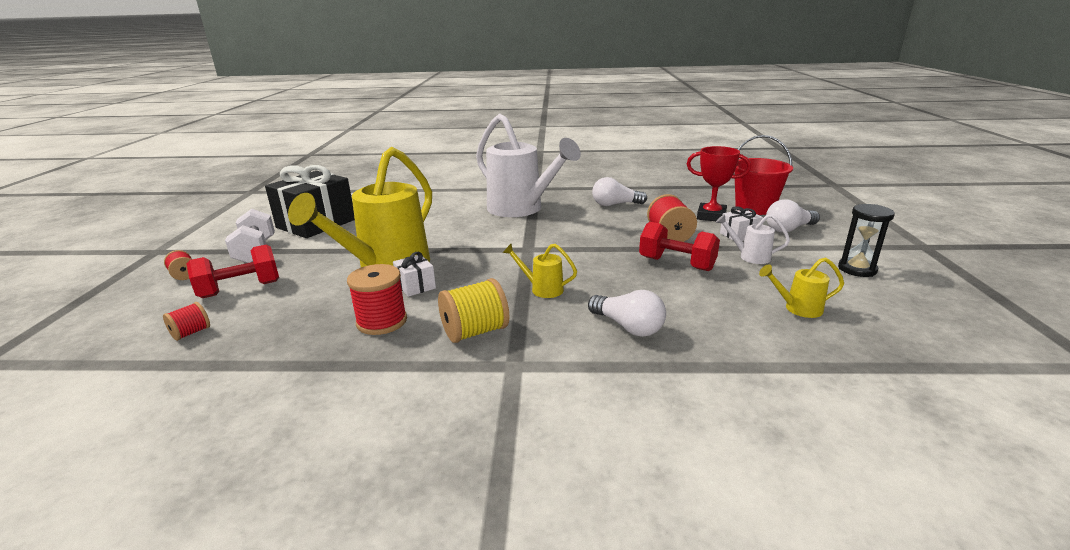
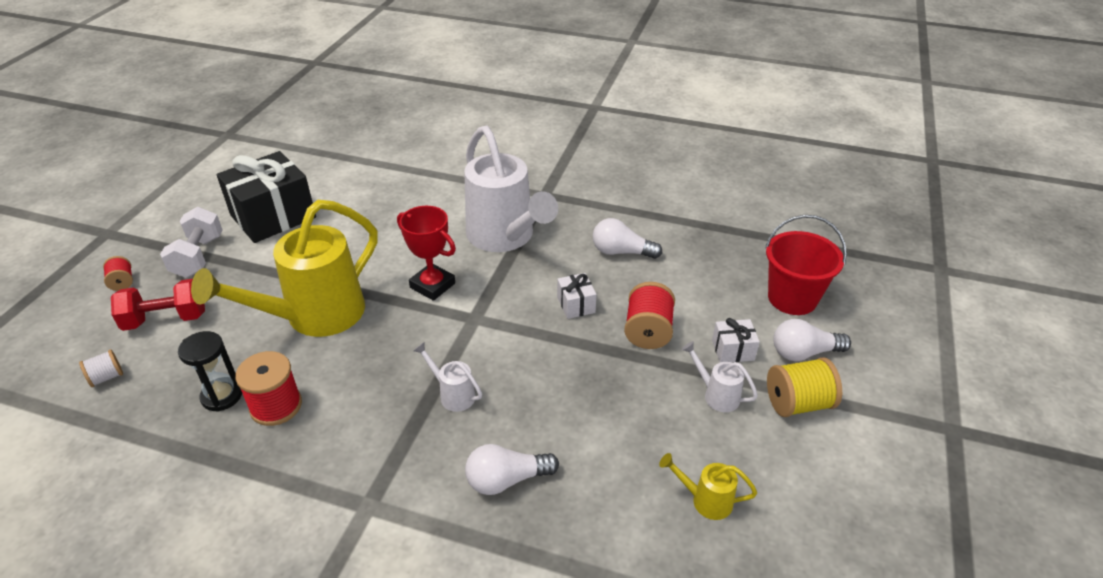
camera: 15 degrees right, 15 degrees up
(191, 333) = (107, 377): red spool -> white spool
(416, 286) = (330, 356): white gift -> white gift (576, 305)
(475, 332) = (355, 445): yellow spool -> yellow spool (798, 403)
(542, 289) = (453, 395): yellow watering can -> white watering can
(628, 327) = (506, 480): white light bulb -> white light bulb turned 105 degrees clockwise
(676, 264) = (622, 387): red dumbbell -> none
(711, 216) = (724, 303): red trophy -> red trophy (432, 285)
(857, 269) = (829, 451): black hourglass -> black hourglass (222, 396)

